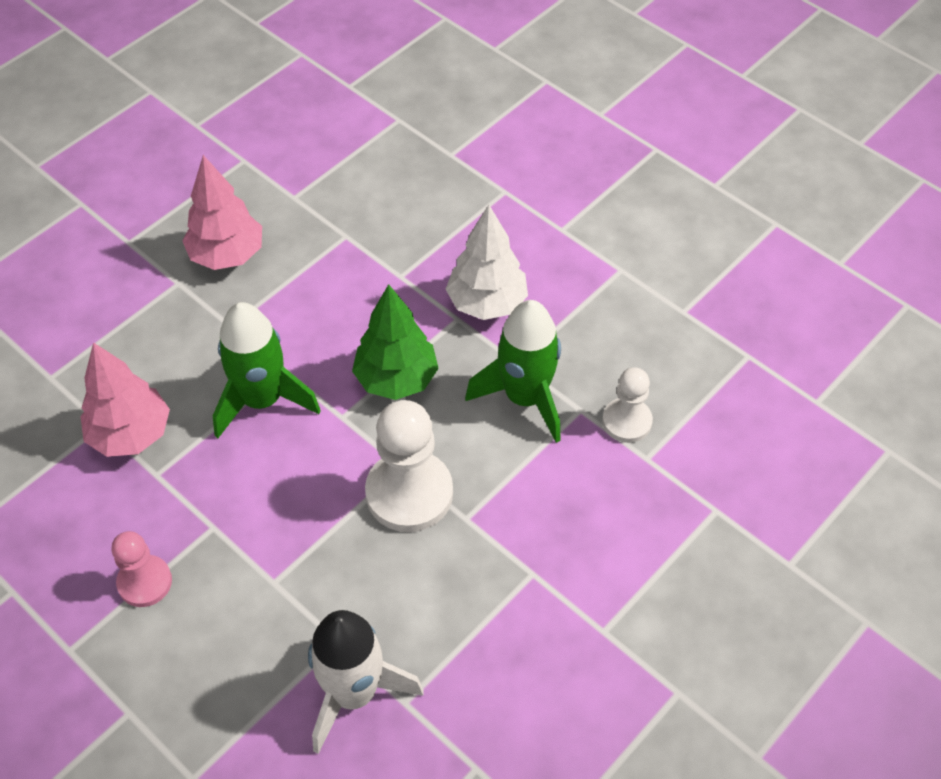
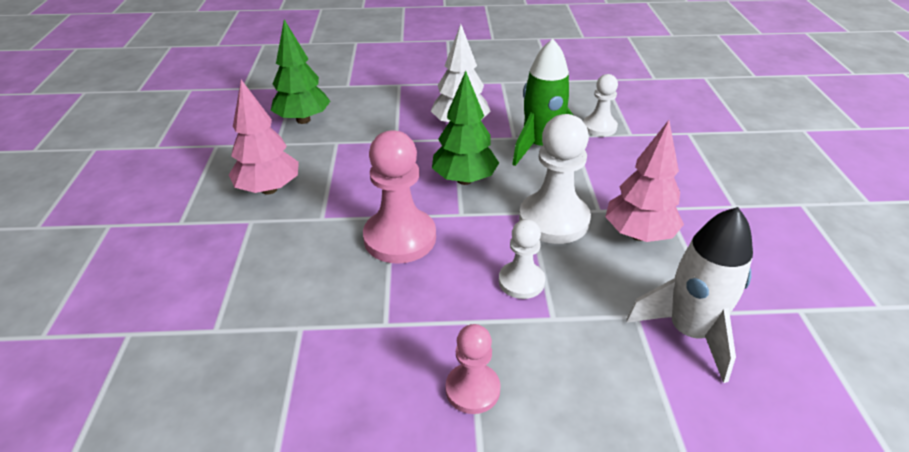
camera: 45 degrees left, 15 degrees down
(131, 434) = (333, 316): pink tree -> pink tree (639, 234)
(262, 400) = (400, 238): green rocket -> pink pawn
(296, 528) = (521, 281): none -> white pawn
(351, 180) = (303, 120): none -> green tree

